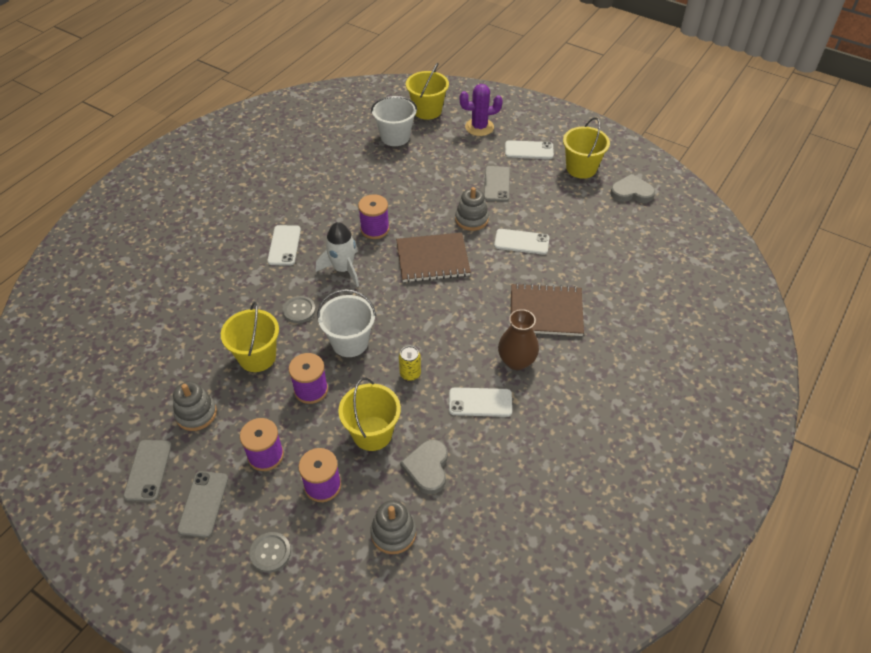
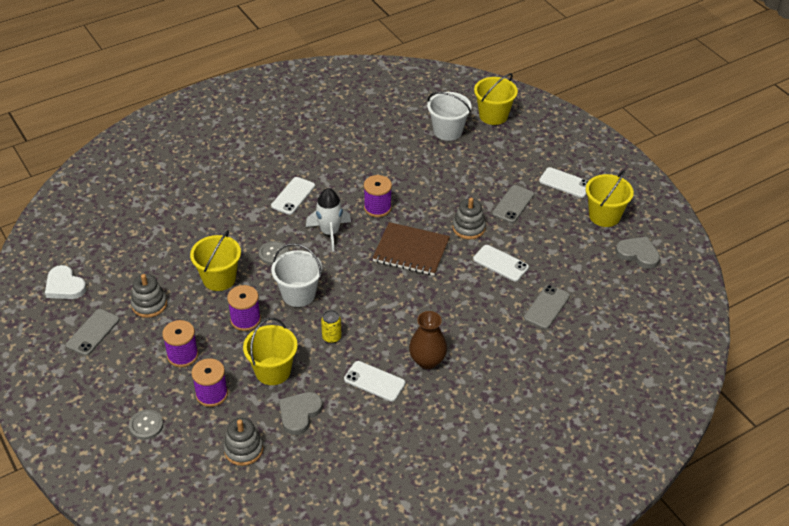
camera: 25 degrees right, 5 degrees down
(85, 430) = (64, 286): none -> white heart
(203, 504) = (118, 372): grey phone -> grey phone (547, 307)
(479, 127) = (532, 146): purple cactus -> none
(546, 311) = (481, 330): brown notebook -> none

